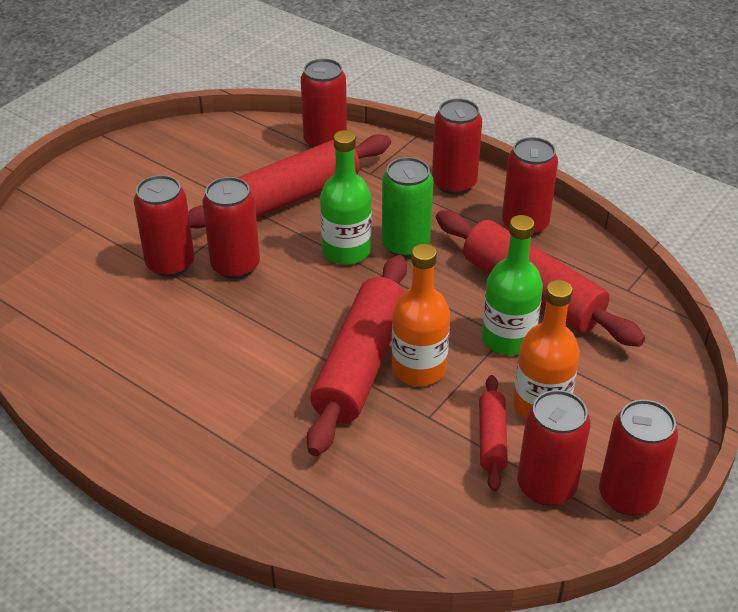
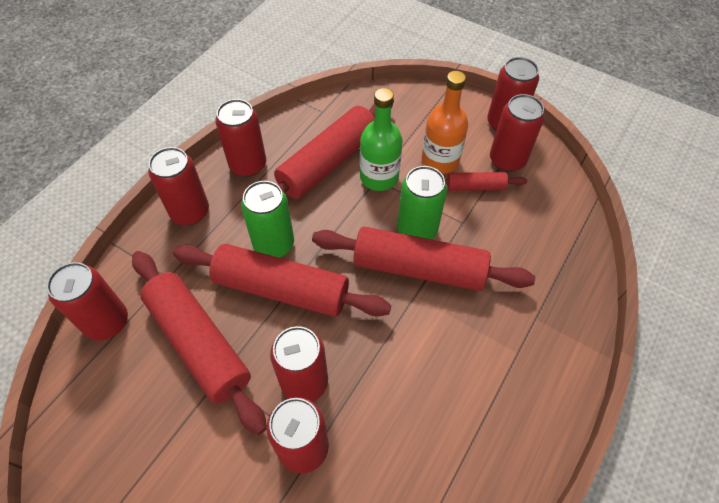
camera: 95 degrees left, 15 degrees up
(346, 251) = (282, 289): green bottle -> red rolling pin
(419, 368) = (417, 230): orange bottle -> green can

